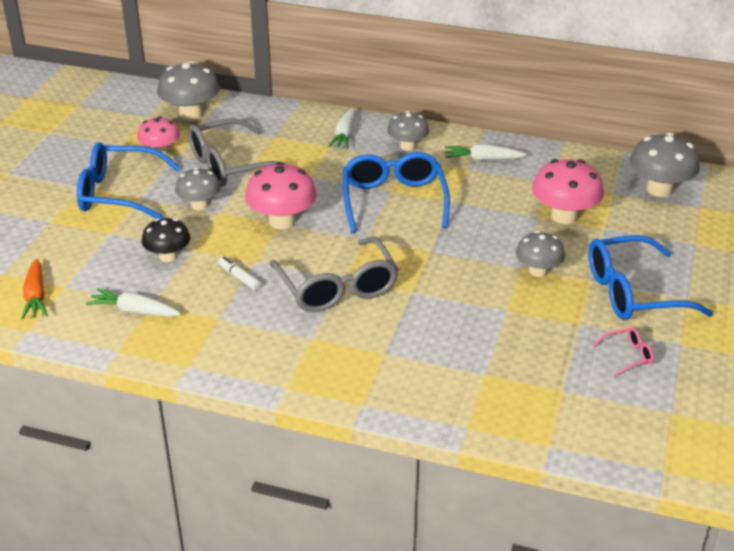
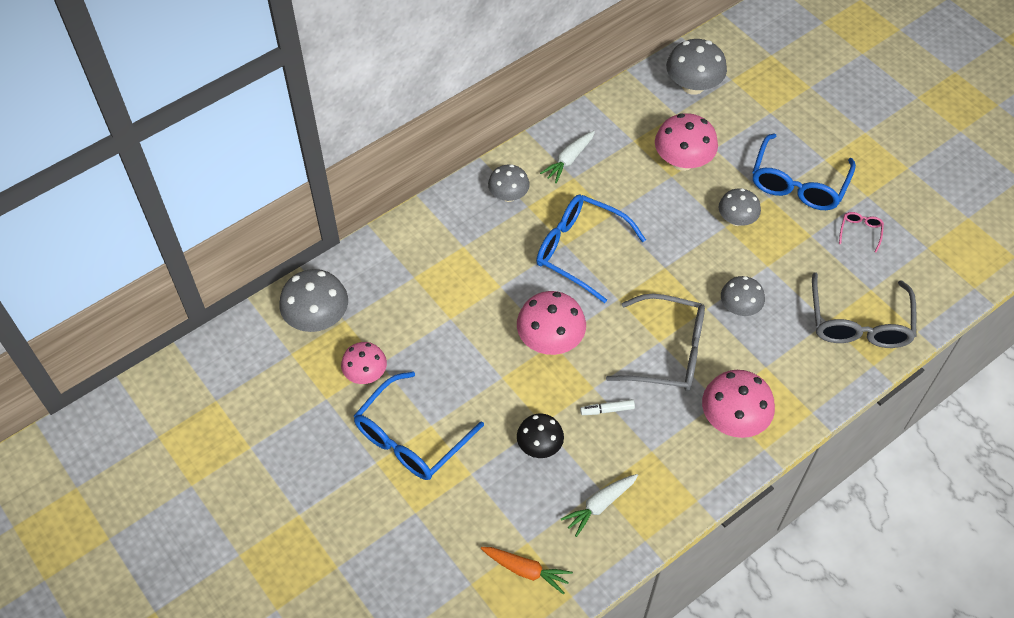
camera: 55 degrees left, 20 degrees up
(199, 205) = (479, 386): grey mushroom -> grey mushroom (739, 307)
(230, 165) = (434, 333): grey glasses -> grey glasses (859, 323)
(301, 355) = (733, 419): none -> pink mushroom
(344, 135) = (454, 227): white carrot -> none

